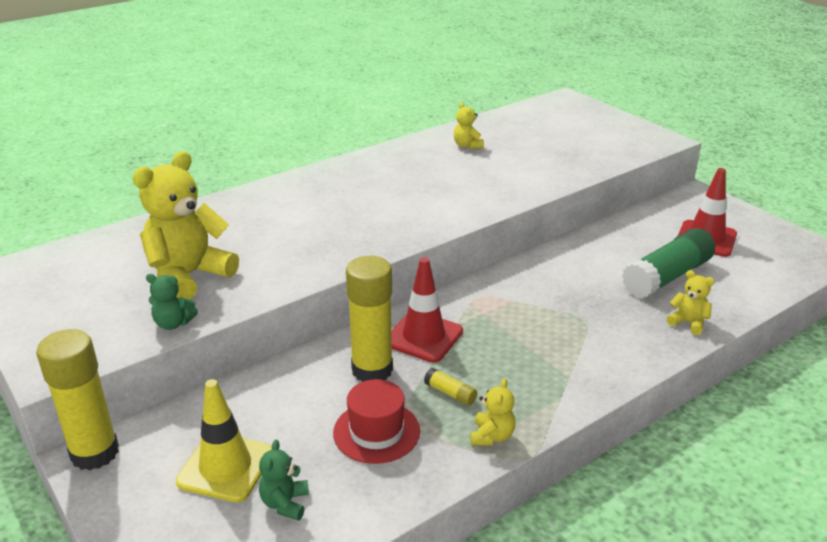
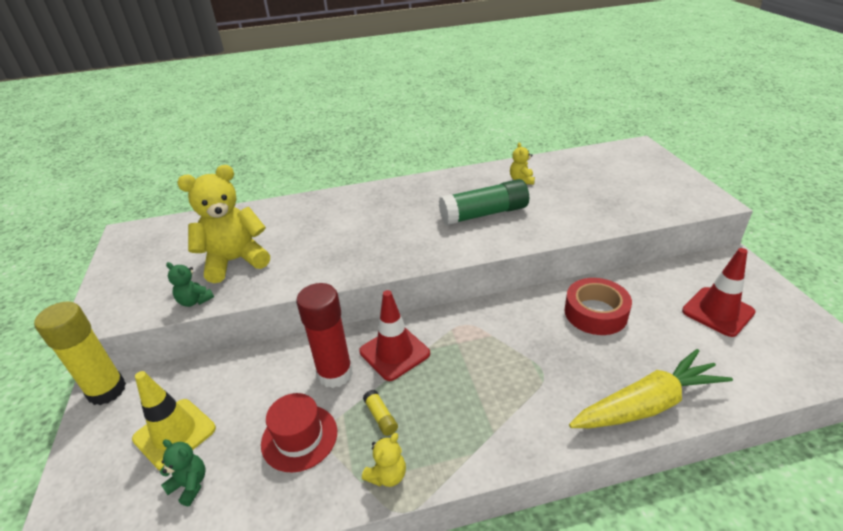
camera: 25 degrees right, 5 degrees up
(285, 503) = (190, 485): green teddy bear -> green teddy bear turned 90 degrees clockwise
(372, 370) = (335, 374): yellow glue stick -> red glue stick
(601, 261) = (595, 313): none -> red tape
(667, 277) = (653, 345): green glue stick -> green glue stick (484, 214)
(688, 323) = (647, 404): yellow teddy bear -> yellow carrot

